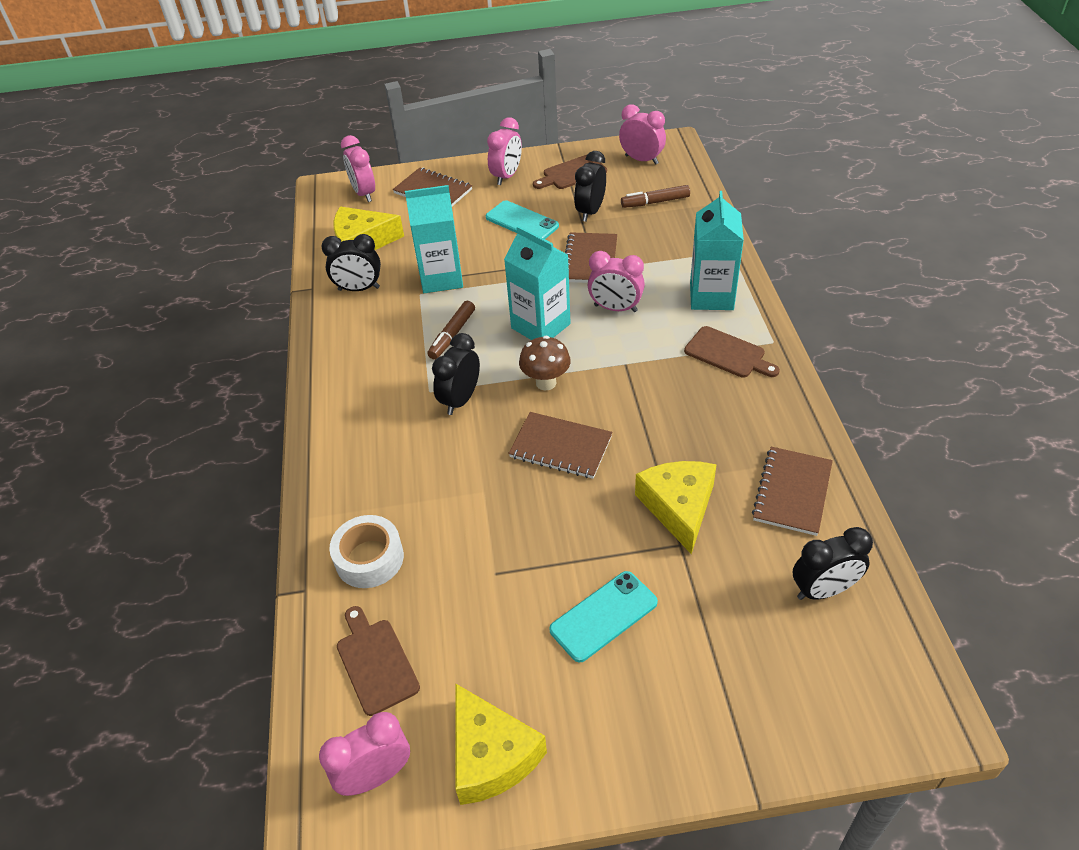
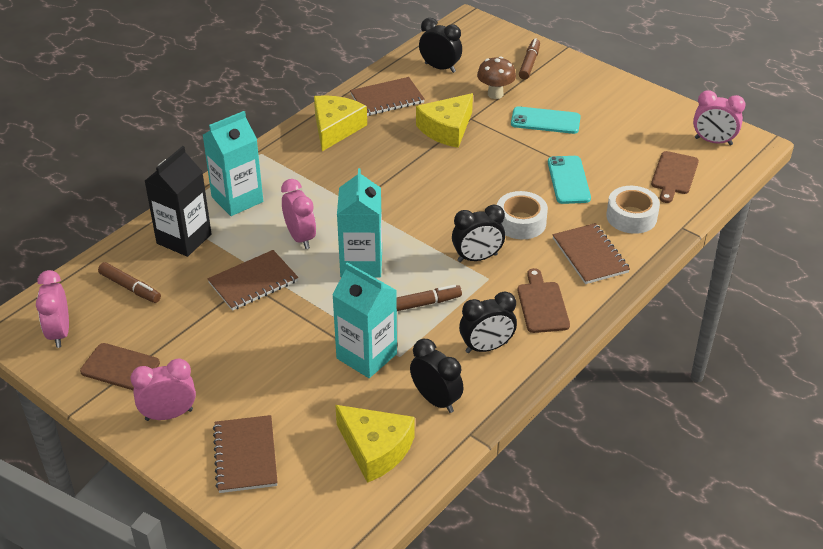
camera: 135 degrees left, 5 degrees down
(364, 193) = (299, 513): pink clock -> none
(467, 462) = (520, 222): none -> white tape
(491, 755) = (655, 116): yellow cheese -> yellow cheese (335, 128)
(522, 222) = (237, 355): turquoise phone -> turquoise phone (568, 180)
(546, 383) = (414, 229): brown mushroom -> brown mushroom (495, 94)
(561, 447) = (459, 192): brown notebook -> brown notebook (590, 255)
(590, 211) = (181, 320): black clock -> black clock (486, 347)
(686, 247) = (184, 239): none -> black carton
(728, 353) = (294, 166): brown cutting board -> brown cutting board (542, 305)
(751, 706) = (529, 63): none -> brown marker

